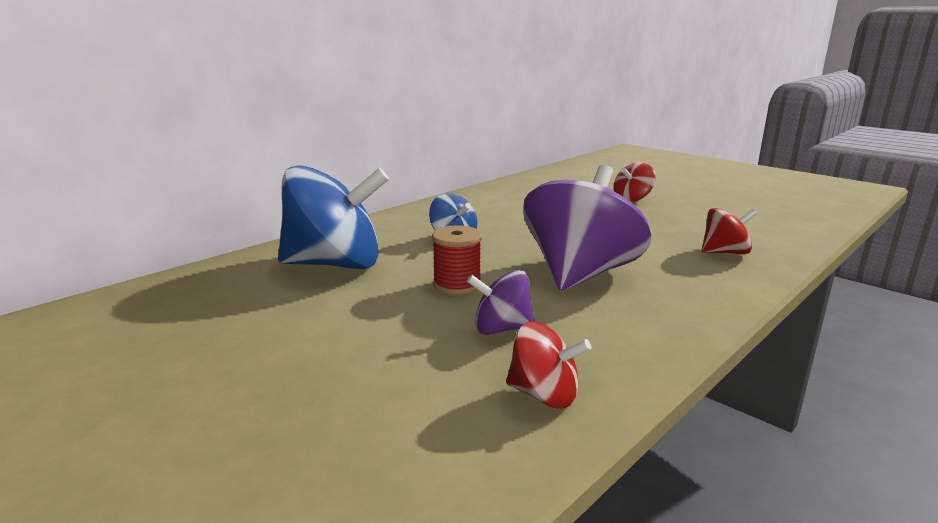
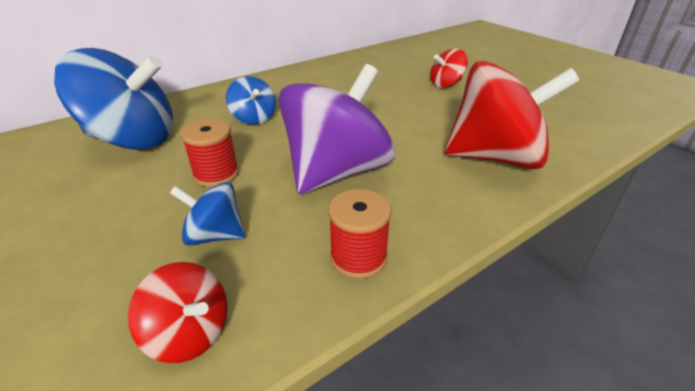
camera: 10 degrees right, 15 degrees up
(501, 329) = (215, 235): purple spinning top -> blue spinning top
(655, 331) = (358, 257): none -> red spool
(725, 252) = (495, 157): red spinning top -> red spinning top, size x2.06

